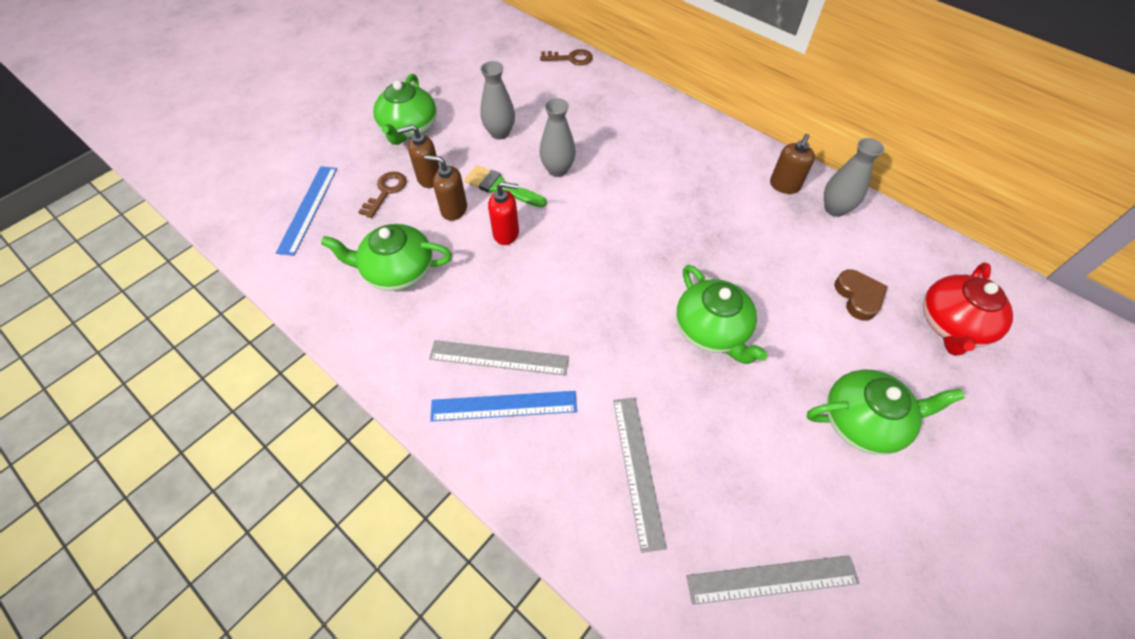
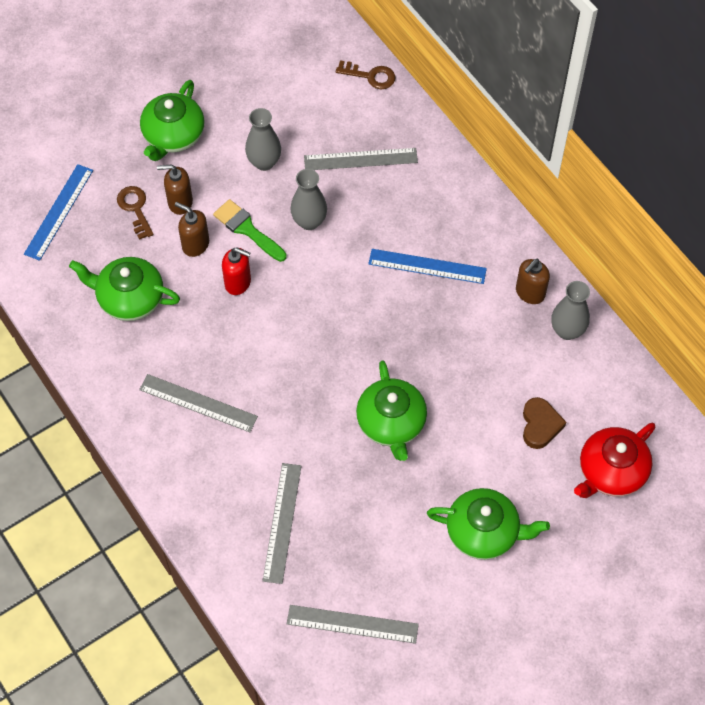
camera: 15 degrees right, 5 degrees up
(386, 192) = (135, 209): brown key -> brown key turned 60 degrees counterclockwise
(504, 406) = (191, 445): blue ruler -> blue ruler (427, 266)
(586, 115) = (360, 159): none -> grey ruler

